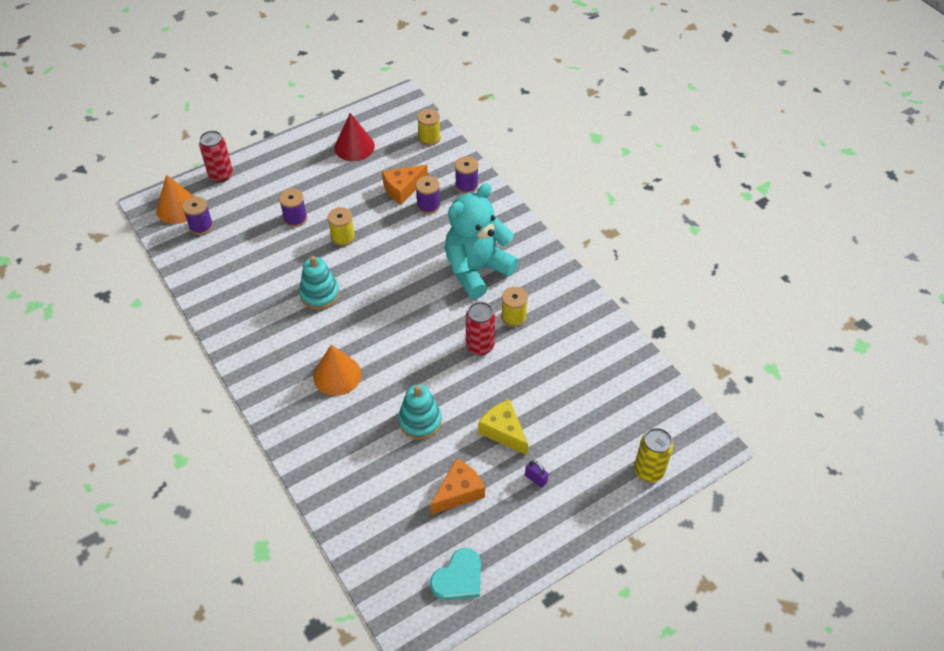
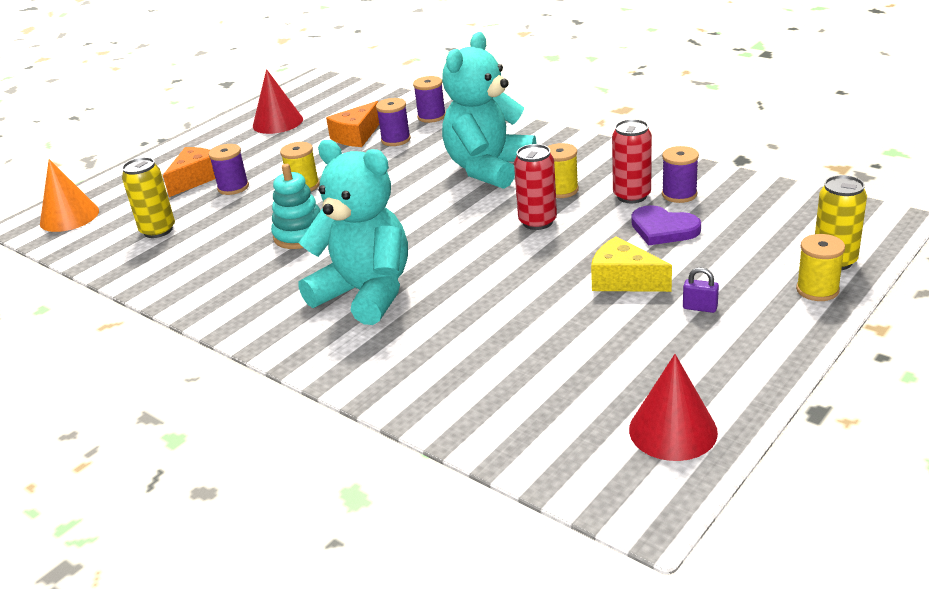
camera: 15 degrees left, 20 degrees down
(201, 226) = (108, 223): purple spool -> purple spool (679, 194)
(221, 175) = (117, 179): red can -> red can (632, 196)
(230, 249) = (158, 230): none -> yellow can
(337, 375) = (366, 294): orange cone -> turquoise teddy bear
(420, 421) = (506, 302): turquoise stacking toy -> none
(429, 138) = (364, 97): yellow spool -> yellow spool (817, 290)
(458, 492) = (607, 349): orange cheese -> orange cheese (196, 179)
(458, 578) = (673, 430): turquoise heart -> red cone
(558, 389) = (663, 229): none -> purple heart

